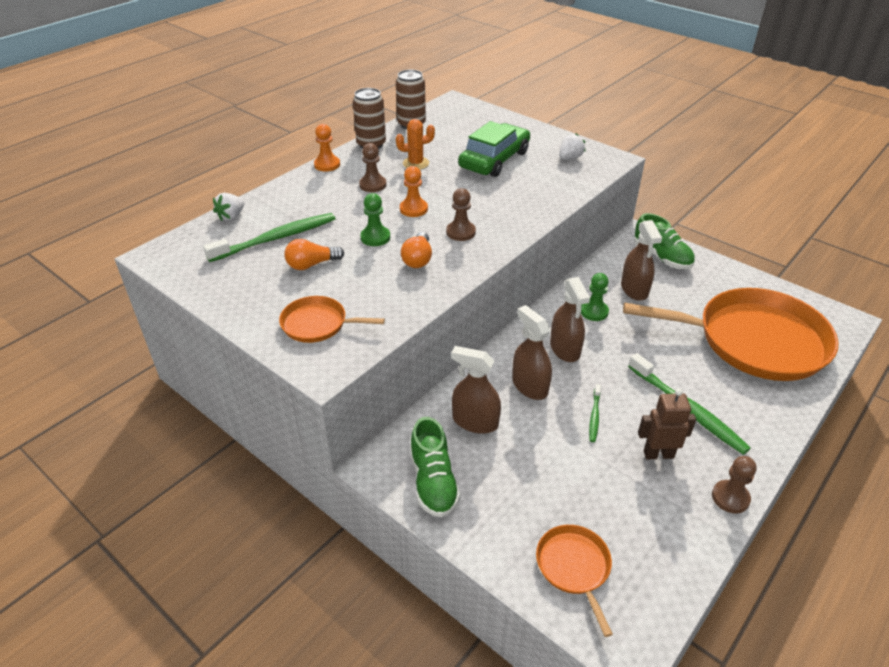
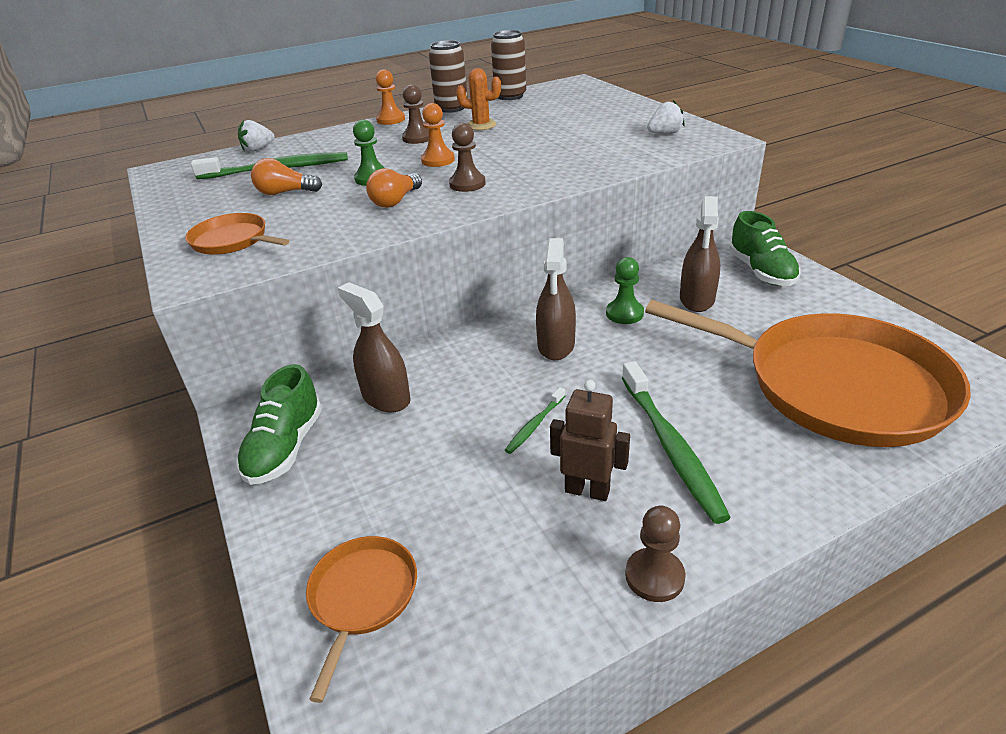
camera: 25 degrees right, 5 degrees down
(494, 160) = (571, 129): green car -> none
(530, 386) = (481, 375): brown spray bottle -> none

